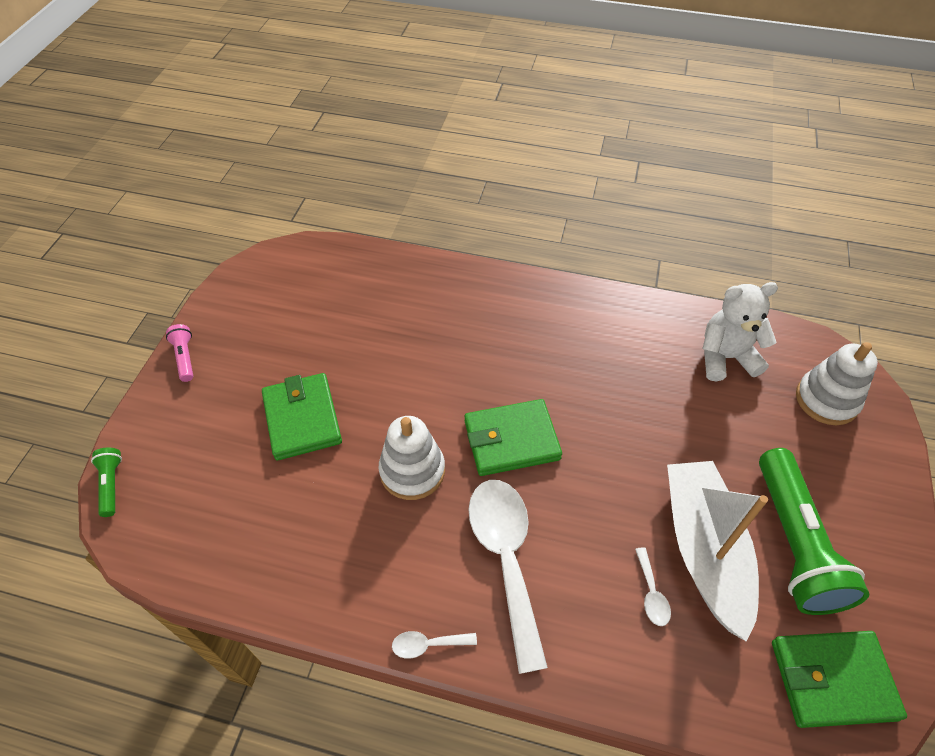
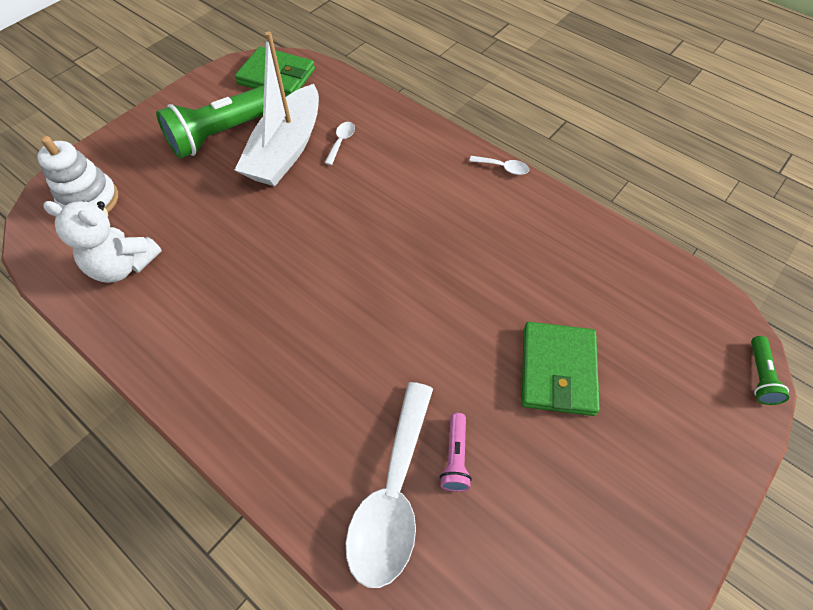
camera: 155 degrees left, 5 degrees up
(185, 358) = (691, 515): pink flashlight -> pink flashlight (455, 457)
(412, 471) = (467, 279): white stacking toy -> none
(505, 558) = (425, 193): white spoon -> white spoon (393, 495)
(511, 440) = (368, 271): green wallet -> none
(794, 542) = (225, 133): green flashlight -> green flashlight turned 150 degrees counterclockwise

